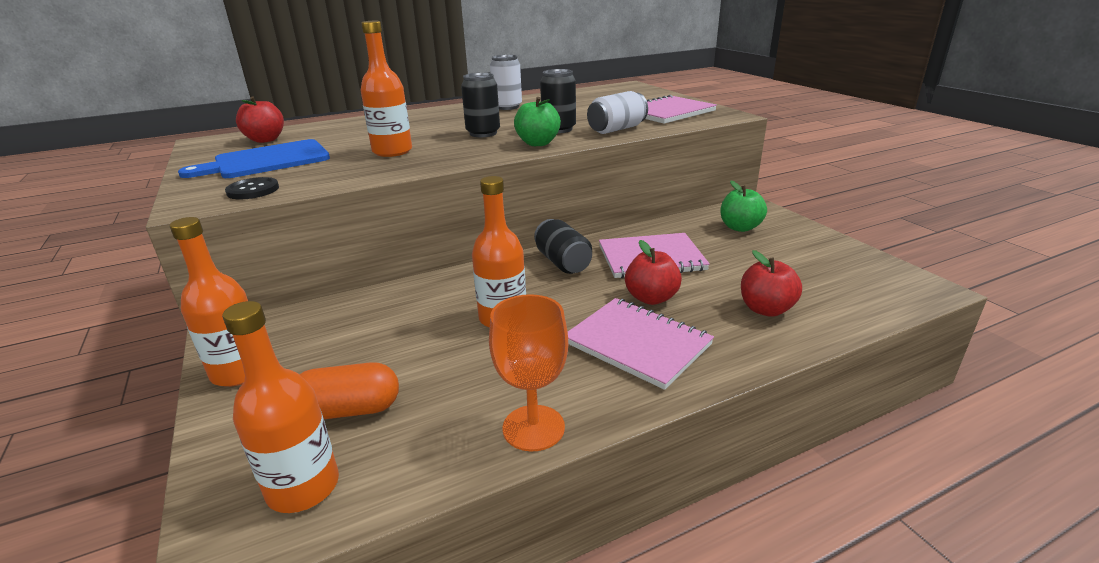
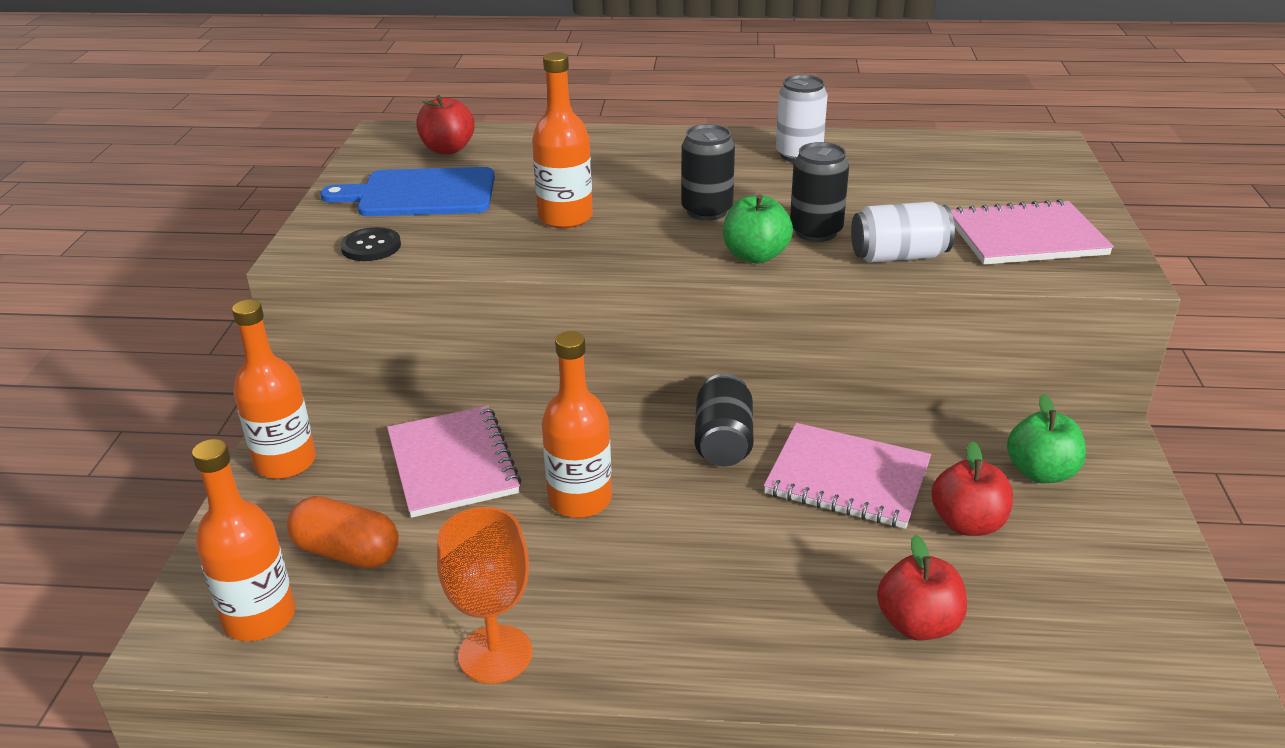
camera: 30 degrees right, 5 degrees up
(637, 344) = (699, 602): pink notebook -> pink notebook (452, 464)
(651, 298) = (782, 543): red apple -> red apple (967, 523)

